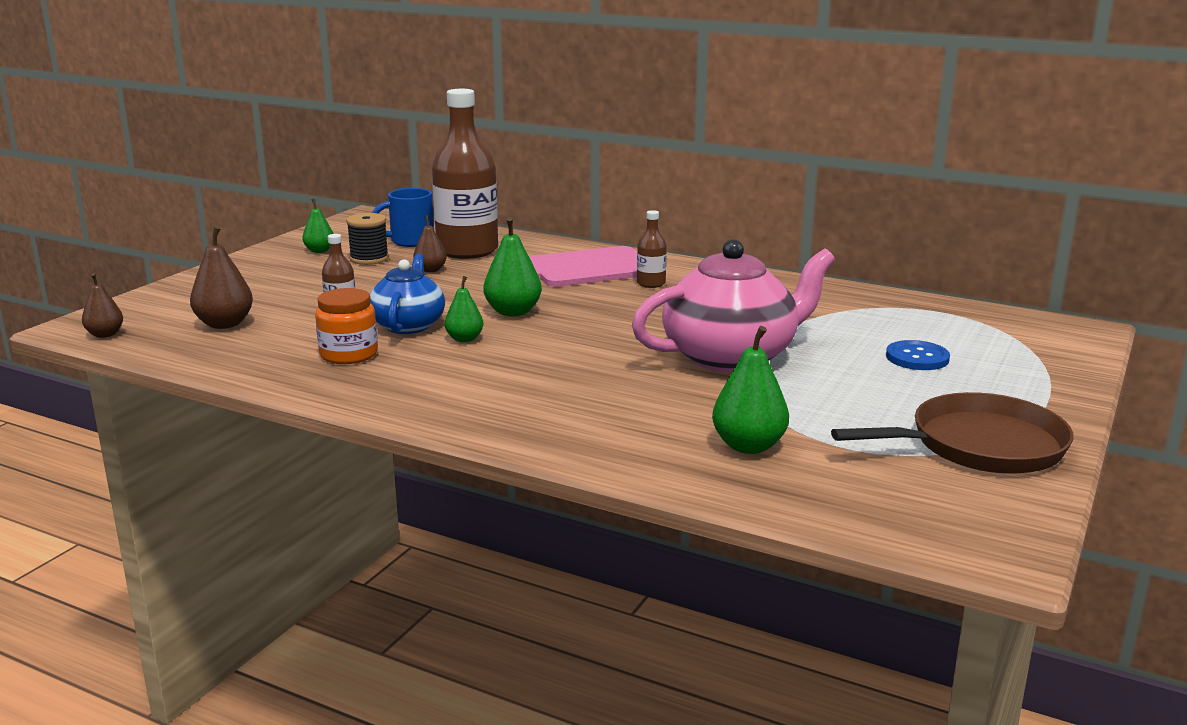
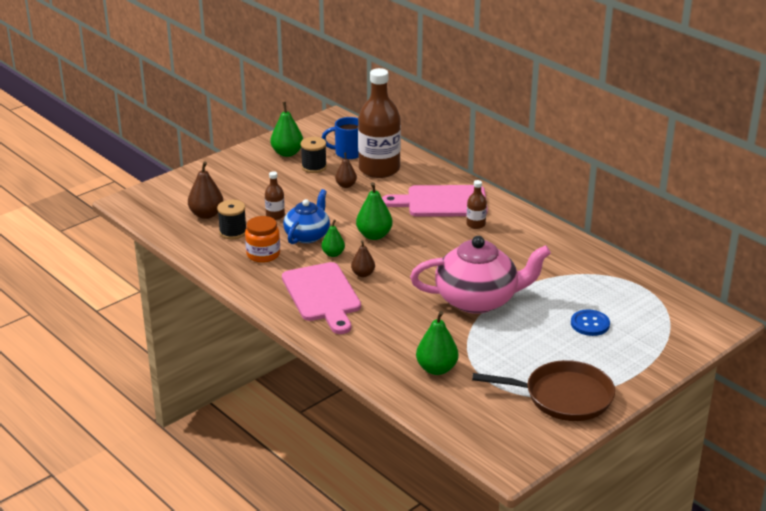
camera: 20 degrees right, 10 degrees up
(105, 334) = (141, 211): brown pear -> brown pear (363, 274)
(281, 337) = (233, 232): none -> black spool
(319, 251) = (287, 153): green pear -> green pear, size x1.59
(482, 387) = (322, 295): none -> pink cutting board

